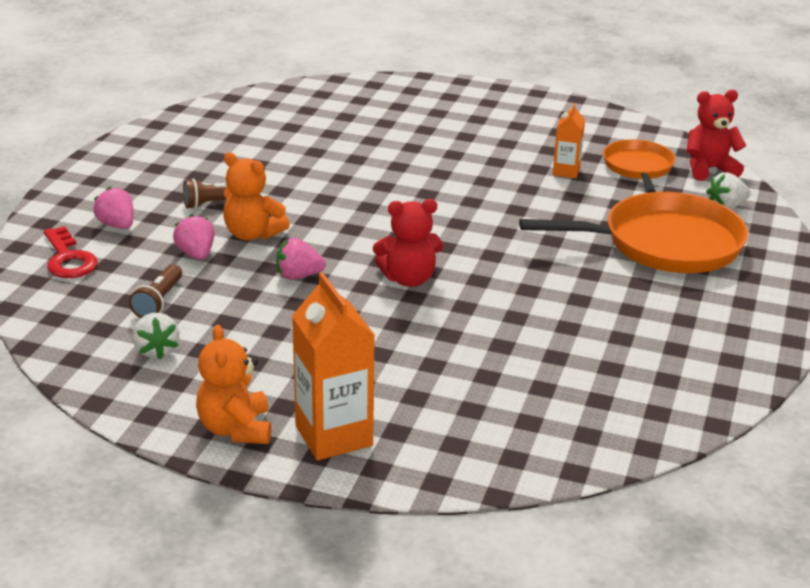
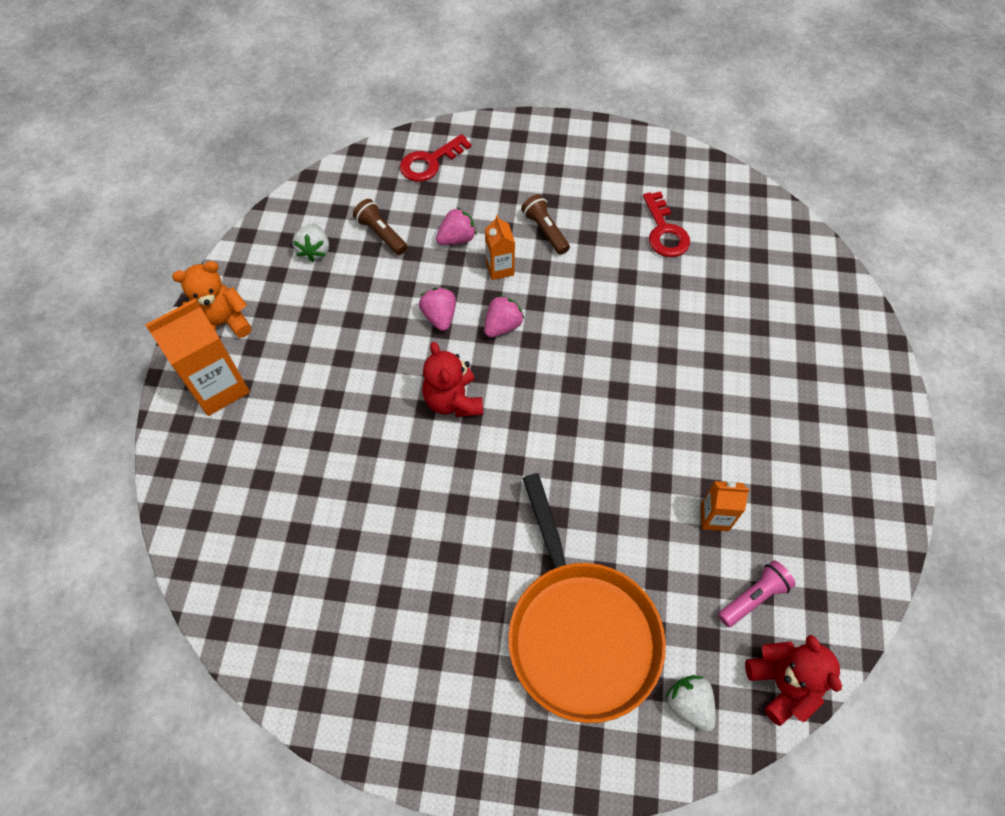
camera: 80 degrees right, 30 degrees up
(117, 225) = (489, 176): pink strawberry -> pink strawberry (502, 326)
(156, 350) = (314, 250): white strawberry -> white strawberry turned 60 degrees counterclockwise
(159, 301) = (381, 234): brown flashlight -> brown flashlight turned 45 degrees clockwise
(252, 234) = (500, 268): orange teddy bear -> orange carton
(255, 145) = (664, 231): none -> red key
(638, 168) = (753, 597): orange pan -> pink flashlight

